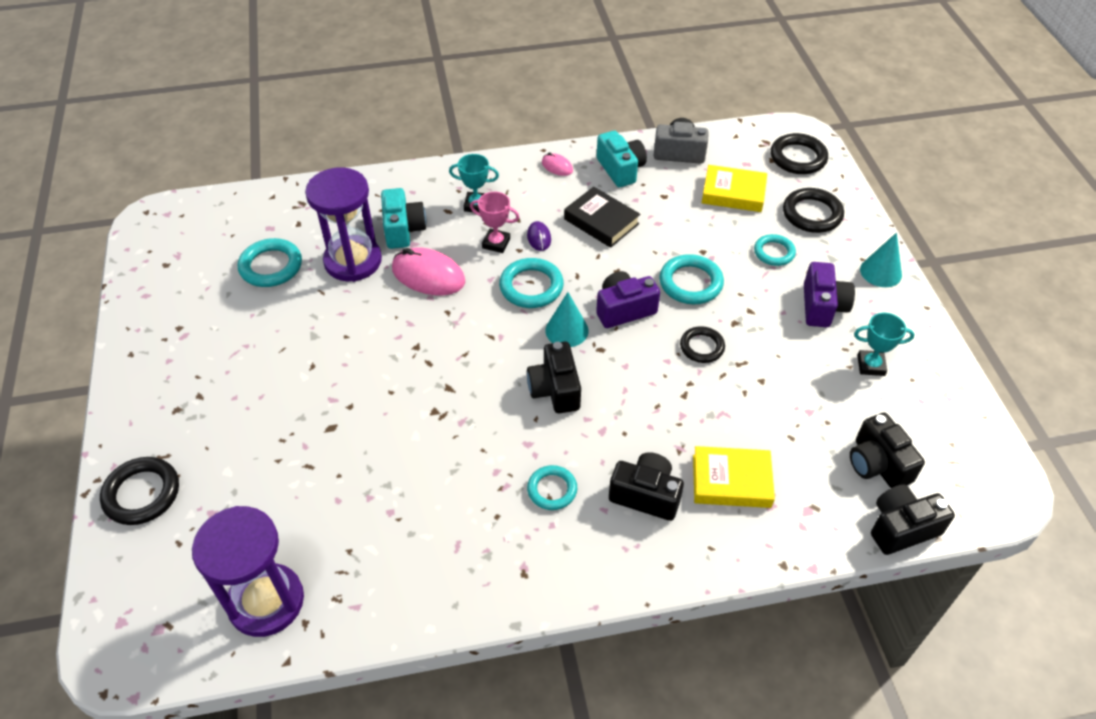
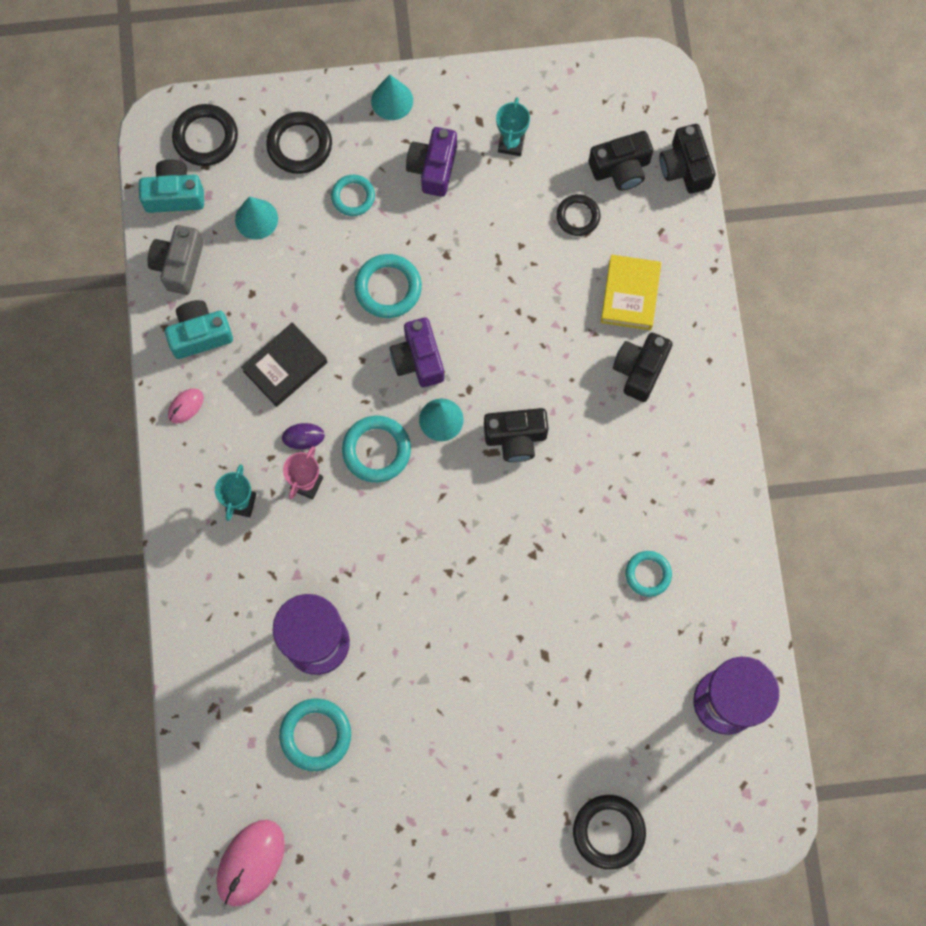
camera: 85 degrees left, 25 degrees up
(403, 229) = (272, 586): turquoise camera -> turquoise camera (174, 195)
(428, 275) = (348, 558): pink mouse -> pink mouse (250, 862)
(552, 490) = (629, 450): turquoise ring -> turquoise ring (648, 574)
(702, 347) = (475, 292): black ring -> black ring (578, 216)
(733, 193) = (256, 219): yellow book -> turquoise cone
(822, 306) = (433, 168): purple camera -> purple camera turned 90 degrees counterclockwise

